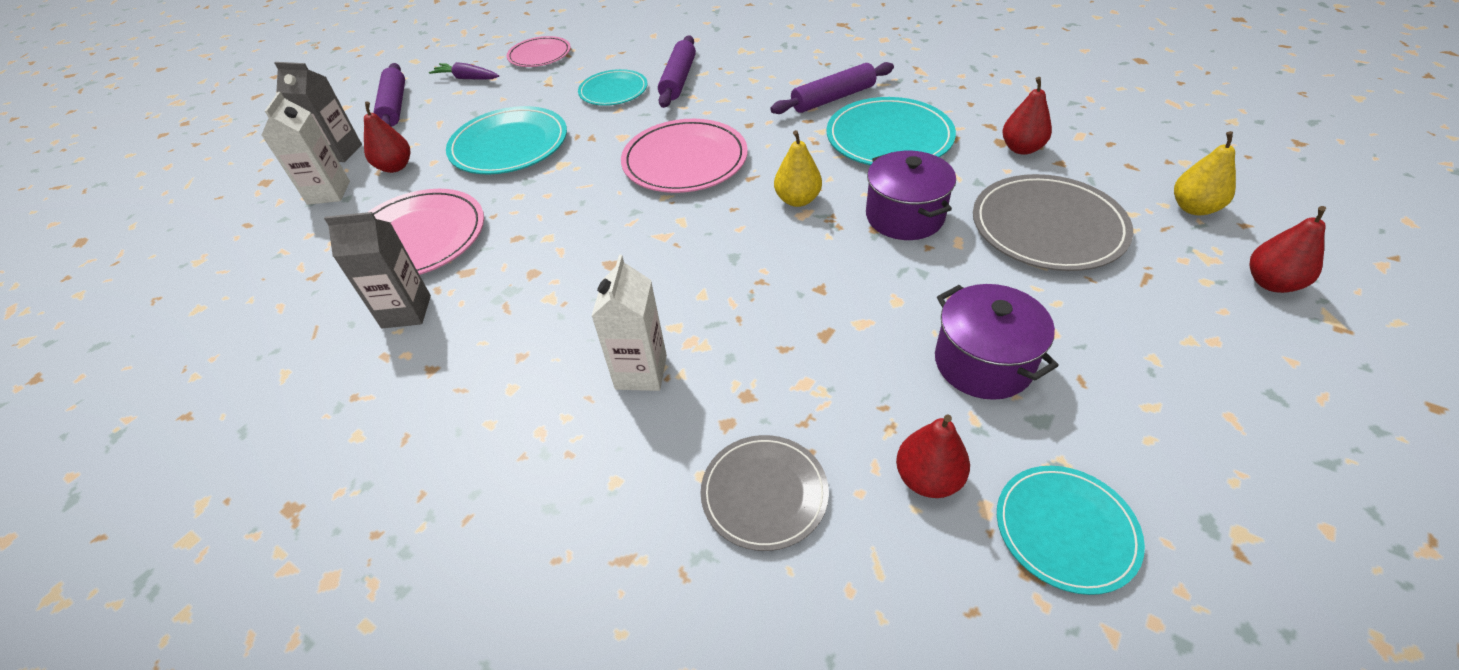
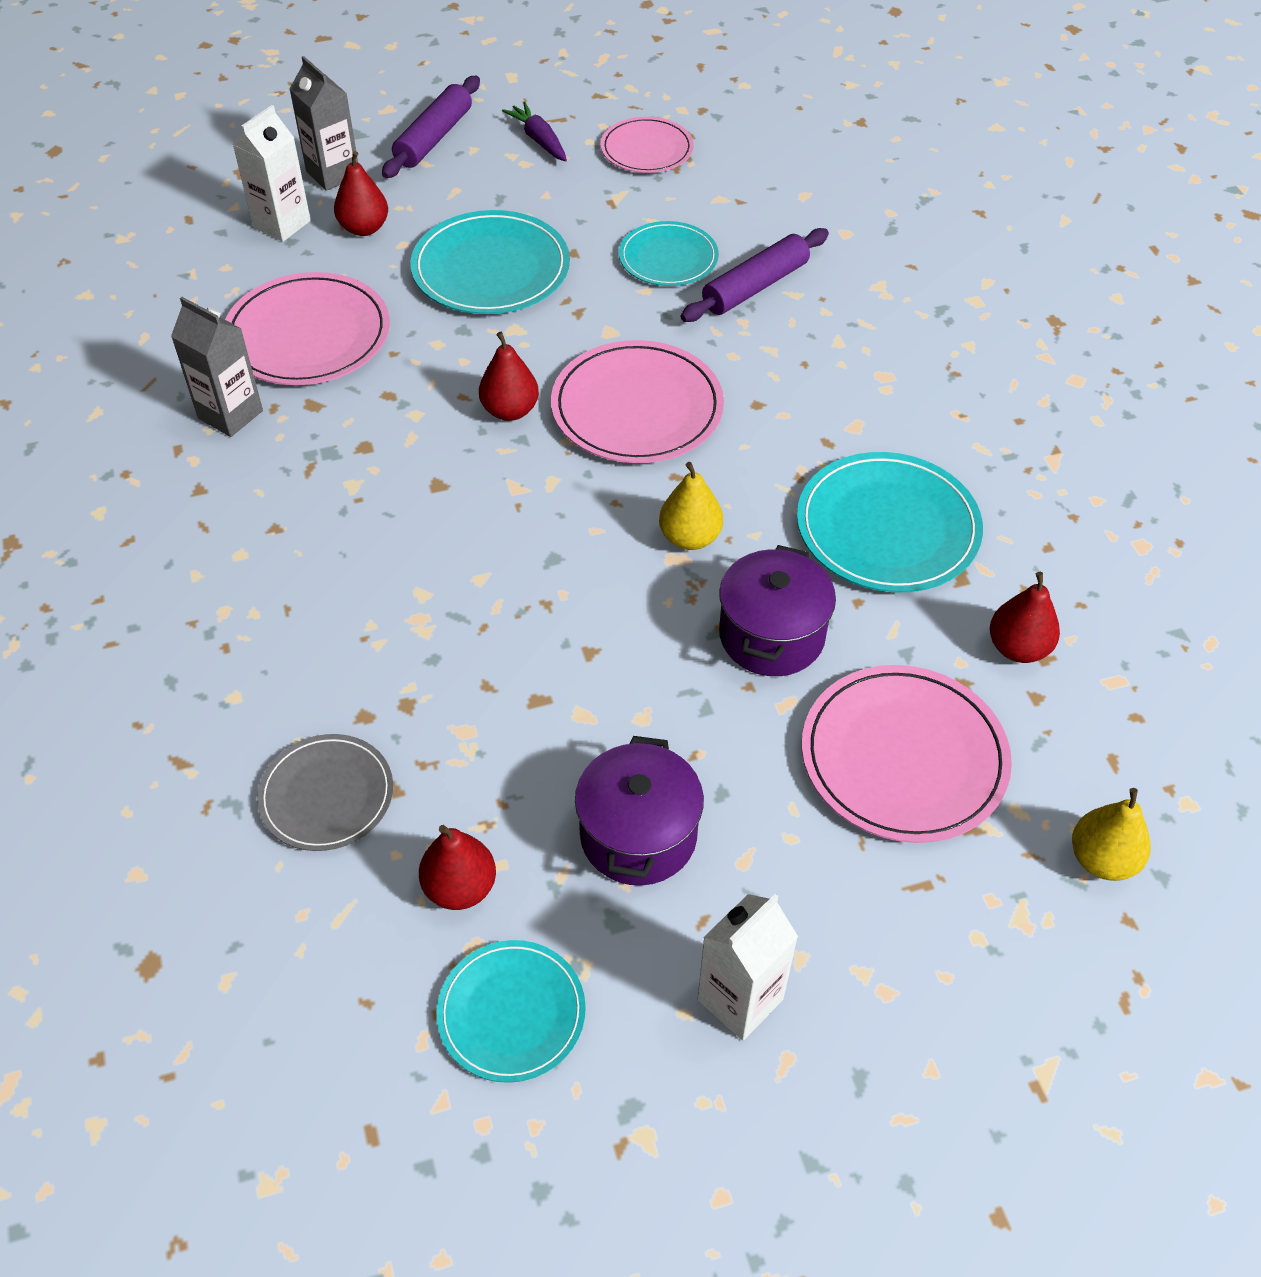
camera: 35 degrees right, 5 degrees up
(641, 372) = (349, 617): white carton -> white carton (740, 999)
(833, 98) = (895, 430): purple rolling pin -> none
(1048, 227) = (903, 757): grey plate -> pink plate
(1271, 283) = (1045, 993): red pear -> red pear (510, 410)

